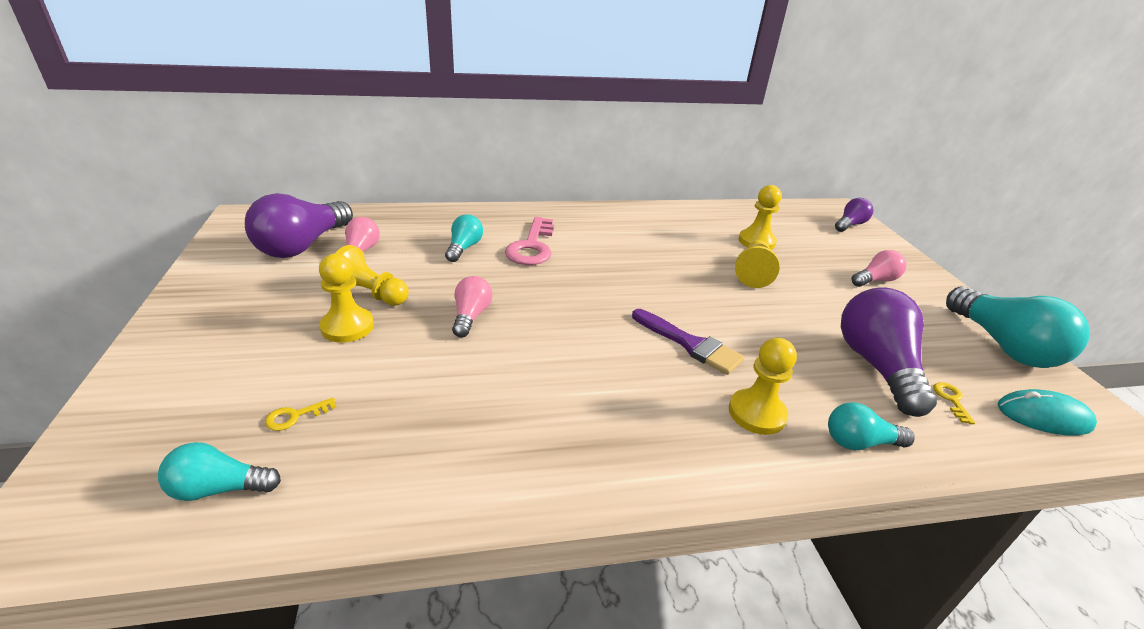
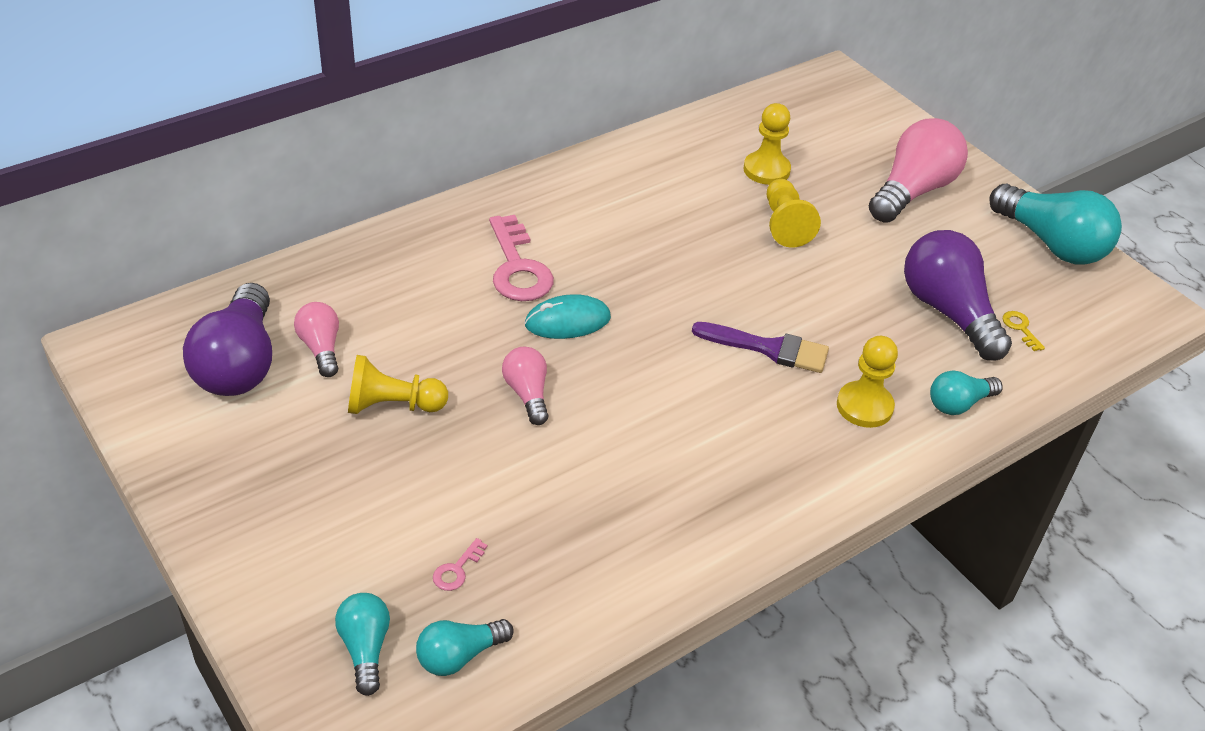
camera: 25 degrees left, 10 degrees up
(295, 416) = (457, 570): yellow key -> pink key
(347, 327) = (409, 456): yellow pawn -> none
(464, 248) = (440, 298): turquoise light bulb -> turquoise light bulb (365, 649)
(850, 225) = (857, 103): purple light bulb -> none
(875, 280) = (912, 191): pink light bulb -> pink light bulb, size x1.87
(1043, 416) = (1097, 319): turquoise mouse -> turquoise mouse (567, 321)

